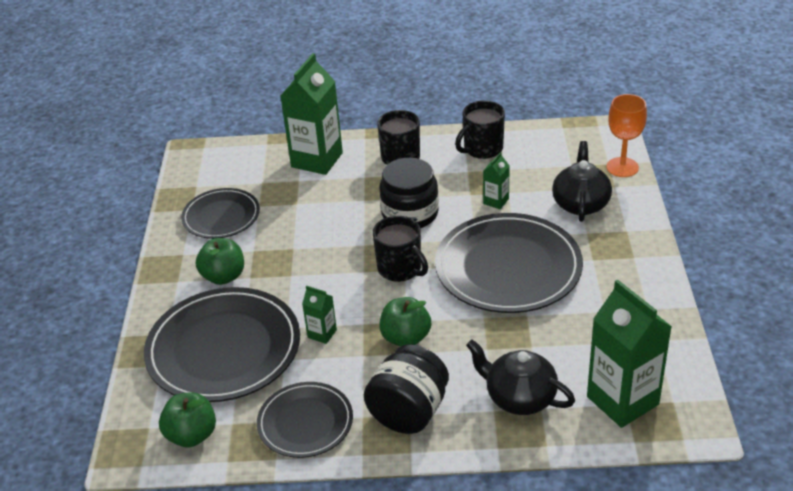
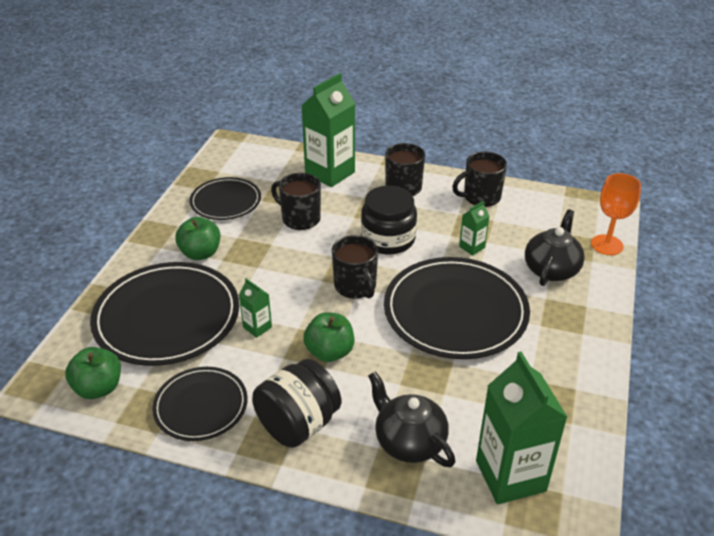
camera: 15 degrees right, 0 degrees up
(310, 215) = (300, 219): none -> black mug

